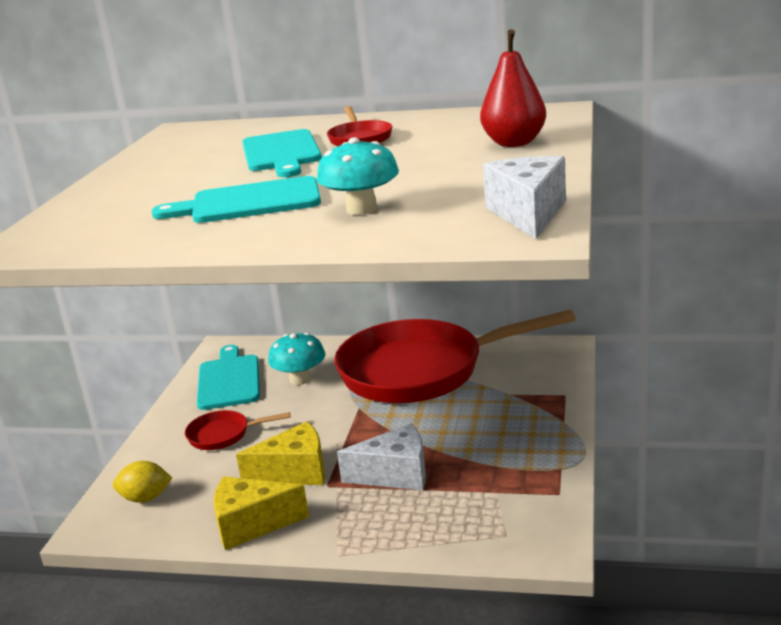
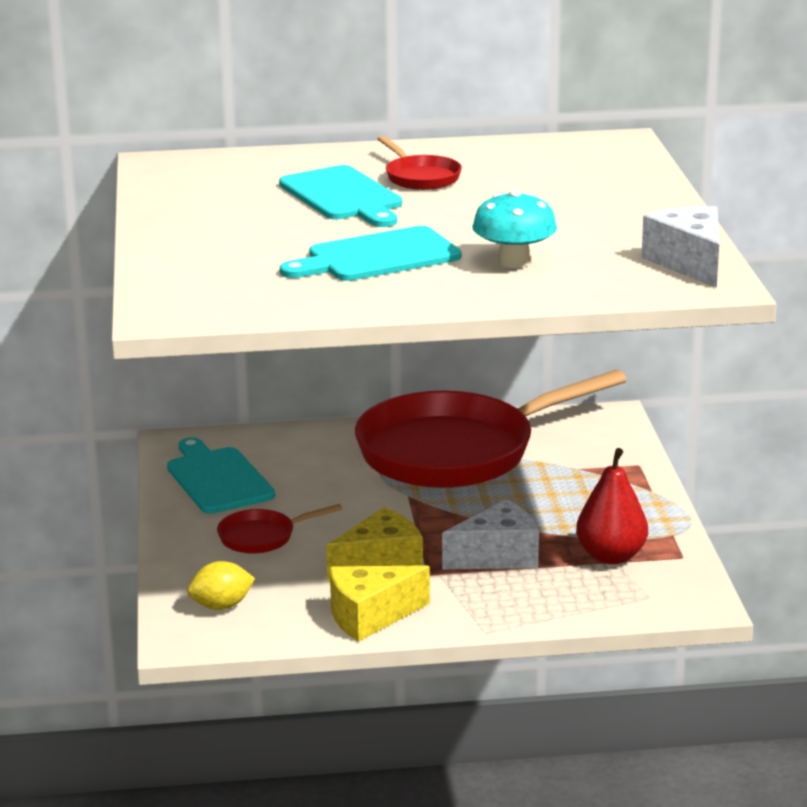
camera: 20 degrees left, 0 degrees up
(300, 379) = (311, 471): turquoise mushroom -> none
(514, 143) = (608, 184): red pear -> red pear (611, 556)

